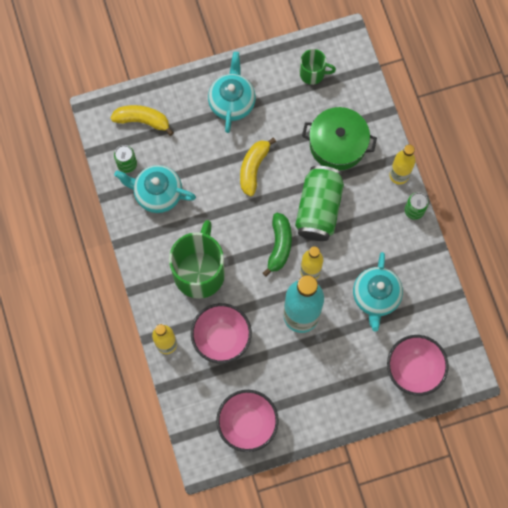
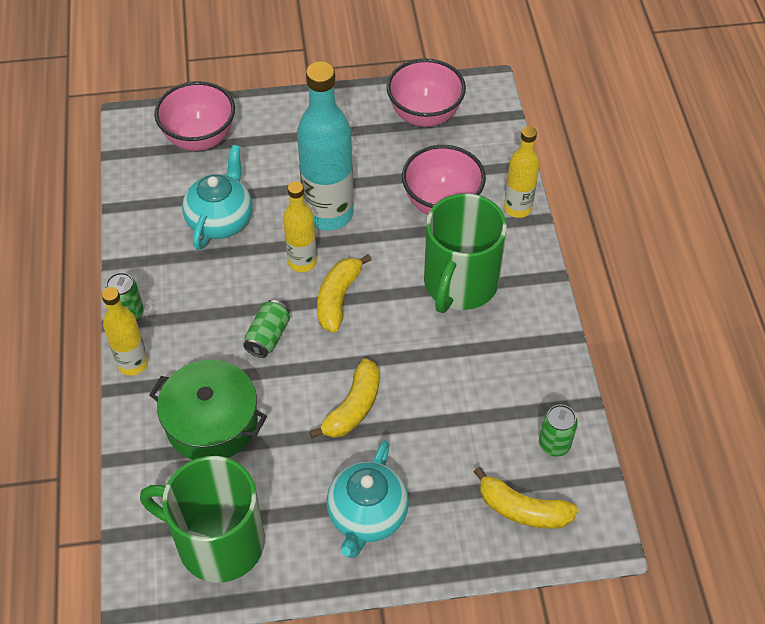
camera: 170 degrees left, 20 degrees down
(157, 193) = (509, 394): turquoise teapot -> none
(279, 246) = (338, 298): green banana -> yellow banana
(313, 73) = (218, 542): green mug -> green mug, size x1.96
(318, 209) = (268, 336): green can -> green can, size x0.52

